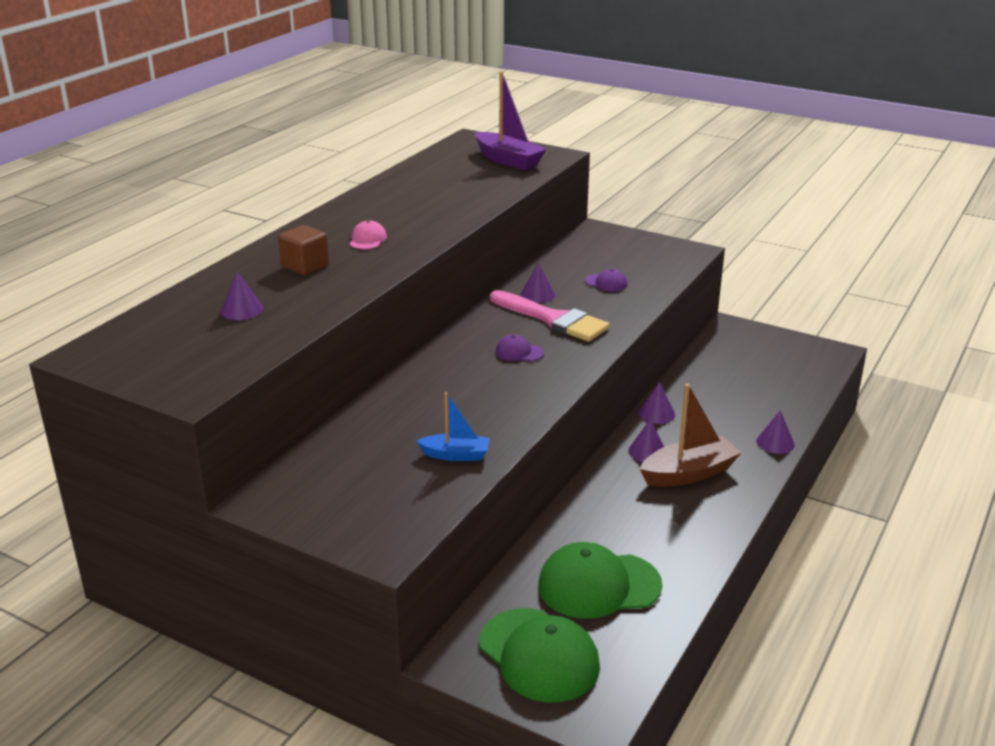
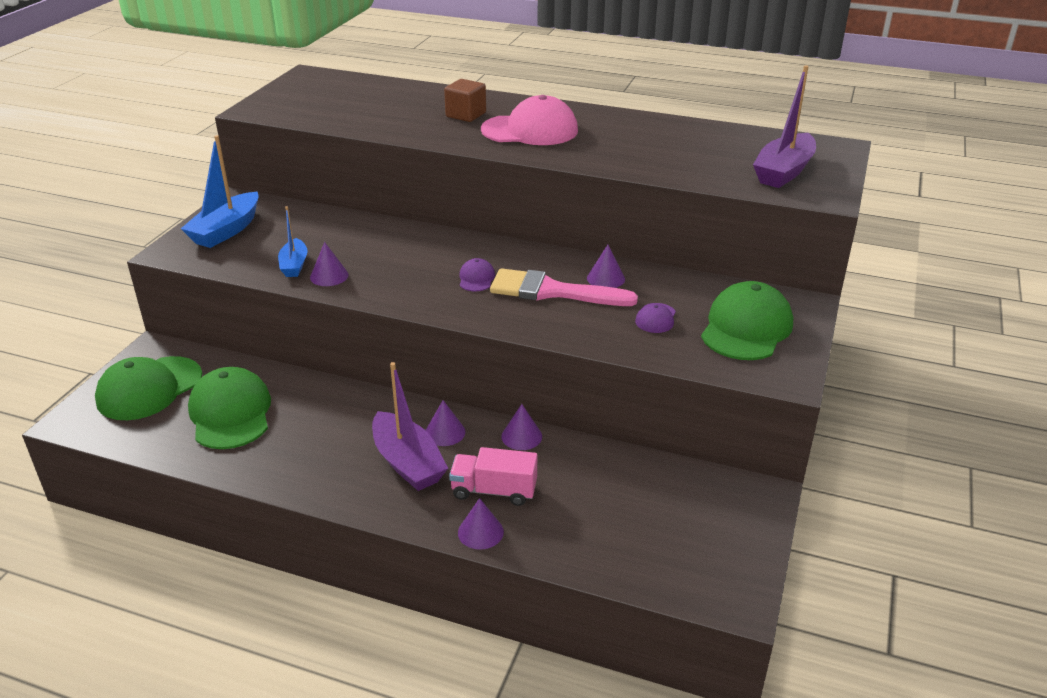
camera: 80 degrees right, 5 degrees up
(242, 310) = (380, 106): purple cone -> purple cone (329, 276)
(346, 507) = (226, 230): none -> blue boat
(367, 239) = (530, 130): pink cap -> pink cap, size x2.16
(553, 319) = (552, 291): pink brush -> pink brush turned 75 degrees clockwise
(626, 253) = (746, 328): none -> green cap
(688, 473) = (408, 463): brown boat -> purple boat
(726, 433) = (494, 491): none -> pink truck

